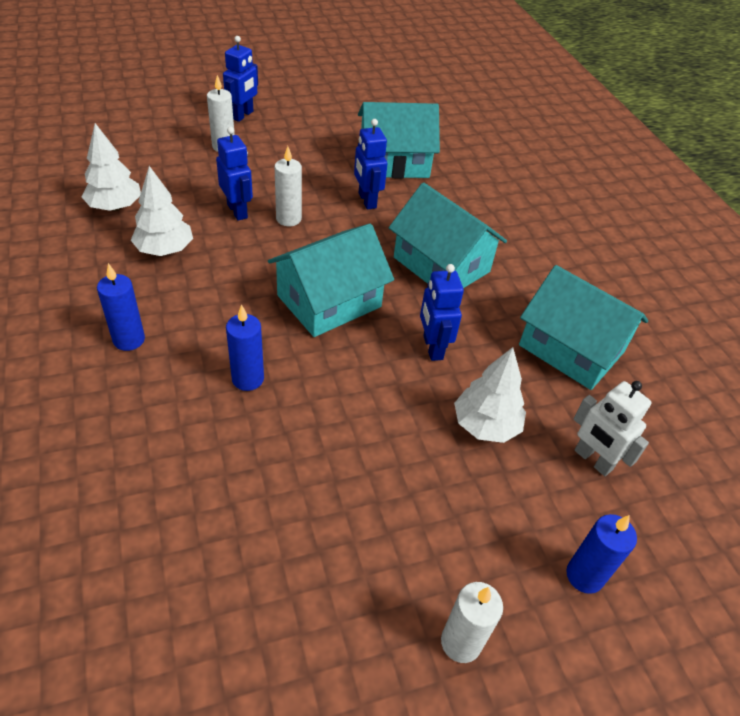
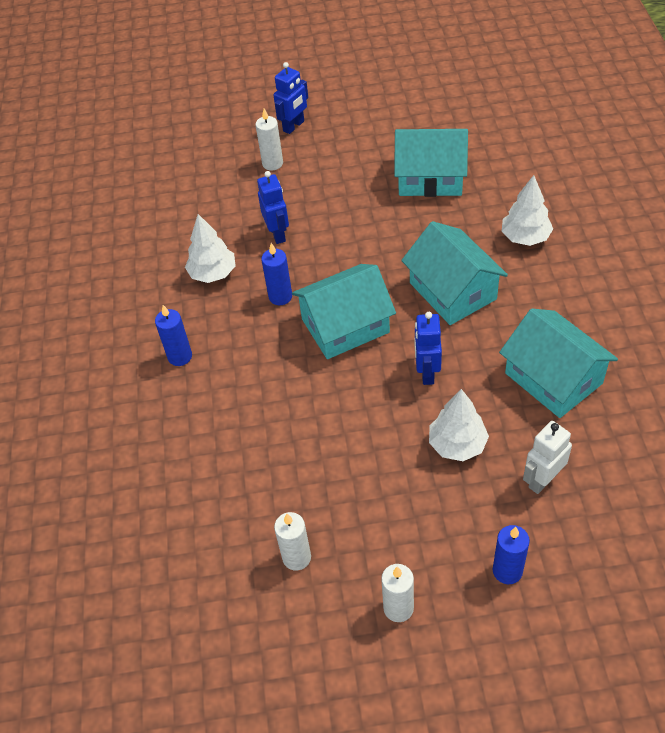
camera: 20 degrees right, 5 degrees up
(115, 207) = (175, 230): white tree -> white tree (525, 237)
(248, 379) = (269, 394): blue candle -> blue candle (280, 296)
(288, 219) = (321, 242): white candle -> white candle (296, 557)
(367, 200) = (396, 222): blue robot -> none
(593, 460) = (542, 480): white robot -> white robot turned 75 degrees clockwise

